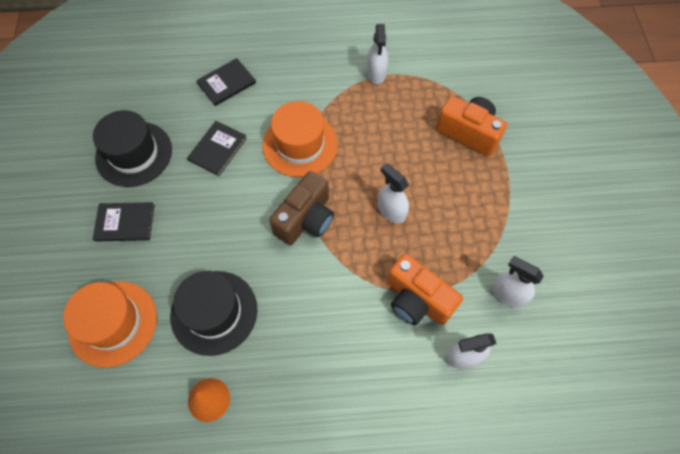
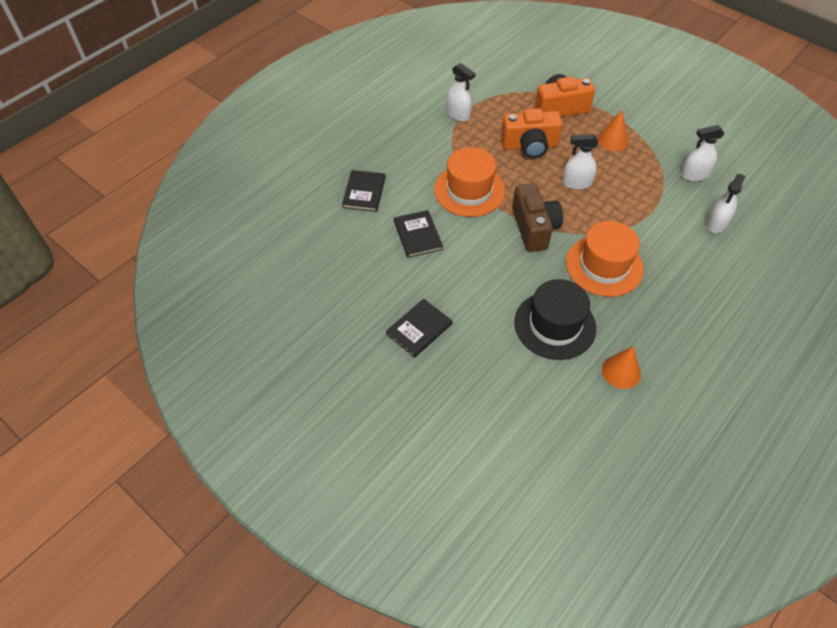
camera: 45 degrees left, 10 degrees down
(113, 323) = (501, 390): orange hat -> orange hat (604, 266)
(134, 154) = (361, 284): black hat -> none
(417, 300) = (655, 217): orange camera -> orange camera (529, 146)
(476, 199) = (613, 140): none -> orange cone

